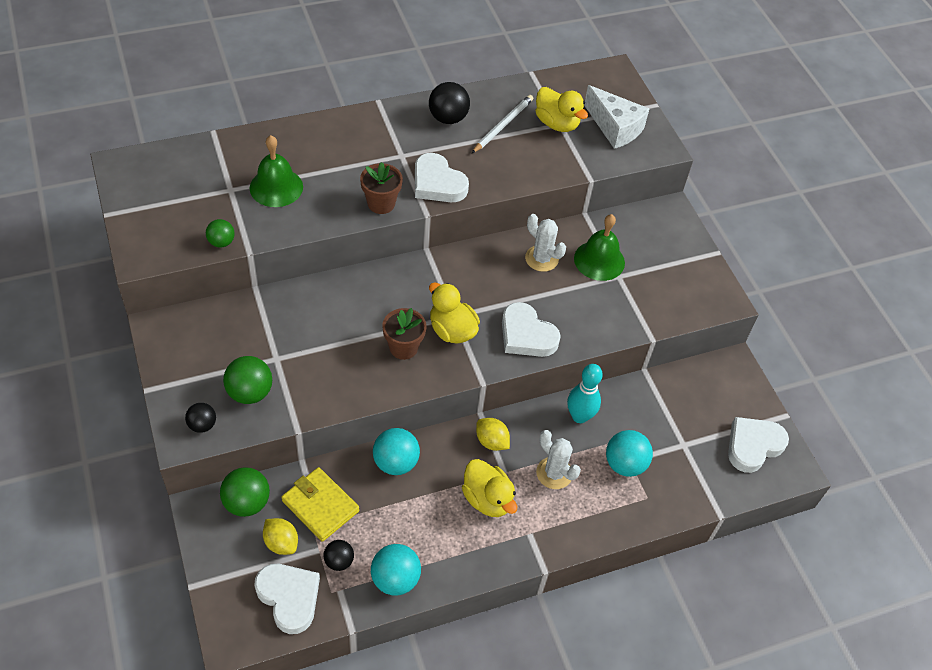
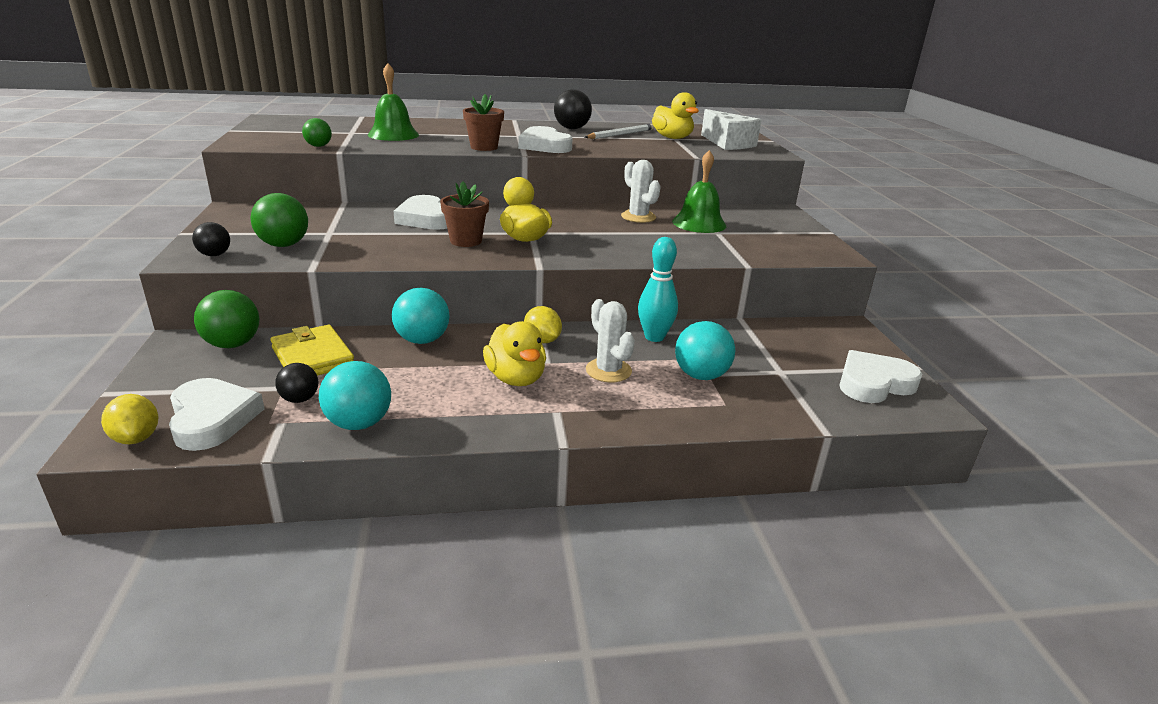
camera: 15 degrees right, 25 degrees down
(281, 543) = (243, 376): yellow lemon -> yellow lemon (136, 438)
(526, 335) = (603, 249): white heart -> white heart (426, 219)

